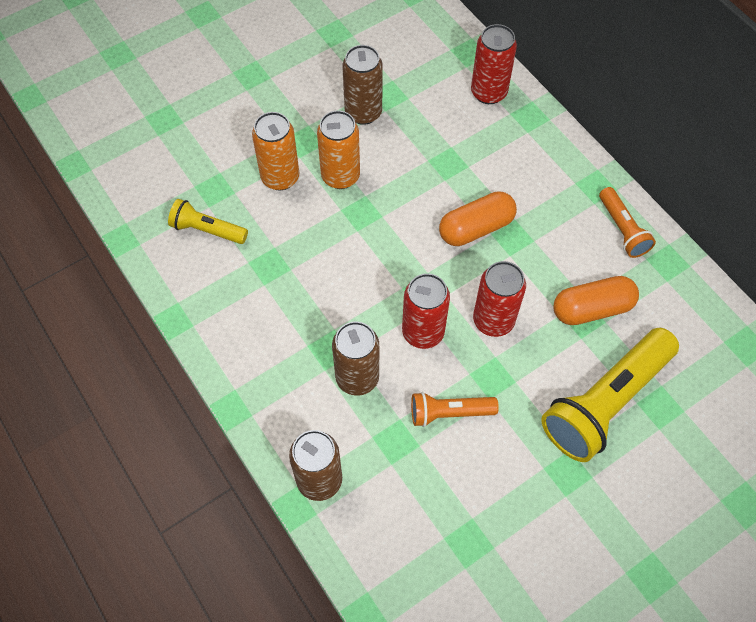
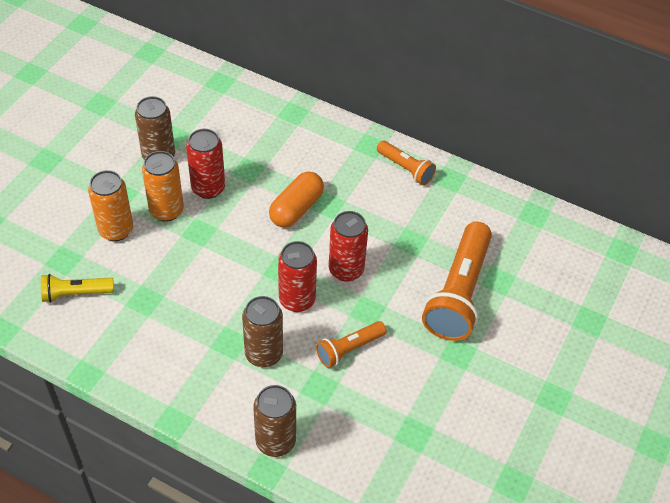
camera: 30 degrees left, 10 degrees down
(488, 92) = (252, 107): red can -> red can (208, 188)
(592, 309) = (414, 232): orange capsule -> none
(605, 402) = (458, 293): yellow flashlight -> orange flashlight

